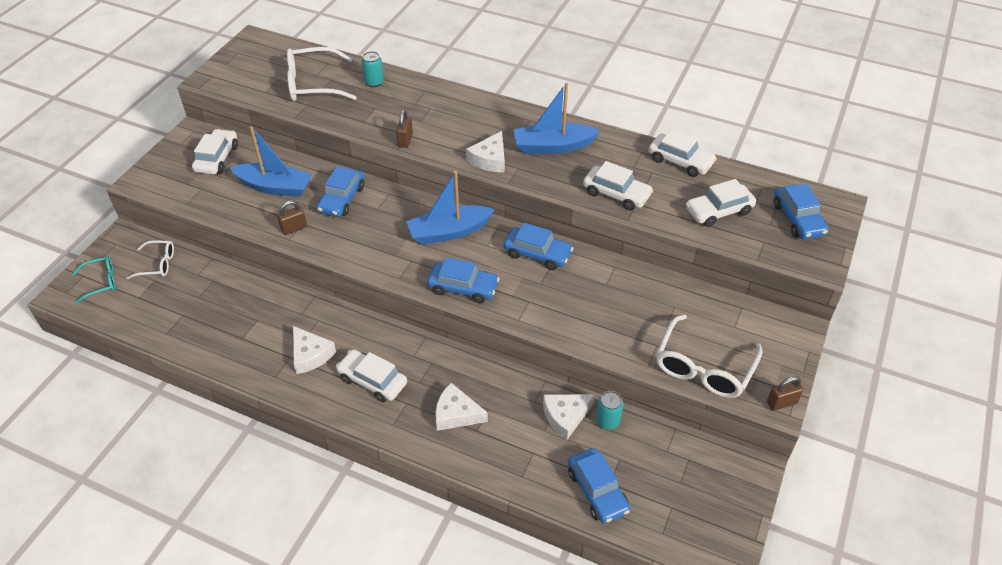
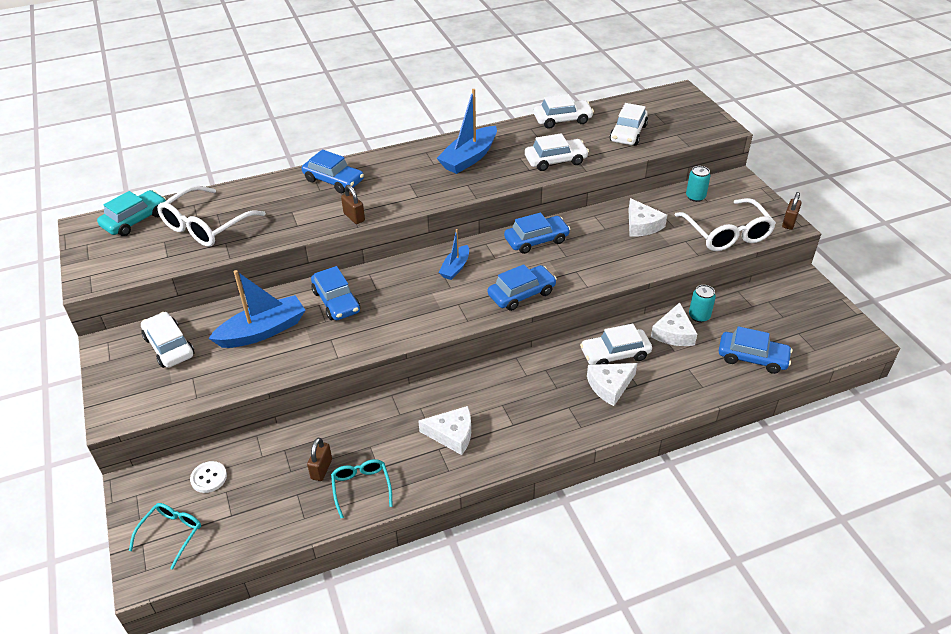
camera: 45 degrees left, 5 degrees down
(157, 264) = (209, 478): white glasses -> white button
(217, 342) = (361, 487): none -> turquoise glasses
(283, 53) = (135, 220): none -> turquoise car
(294, 228) = (329, 347): brown padlock -> brown padlock (321, 469)
(372, 381) = (524, 413): white car -> white car (615, 354)
(374, 82) = (260, 195): turquoise can -> turquoise can (695, 197)
(449, 232) = (455, 268): blue boat -> blue boat, size x0.57
(490, 159) = (439, 191): white cheese -> white cheese (642, 225)
(798, 219) = (674, 111): blue car -> blue car (333, 180)

